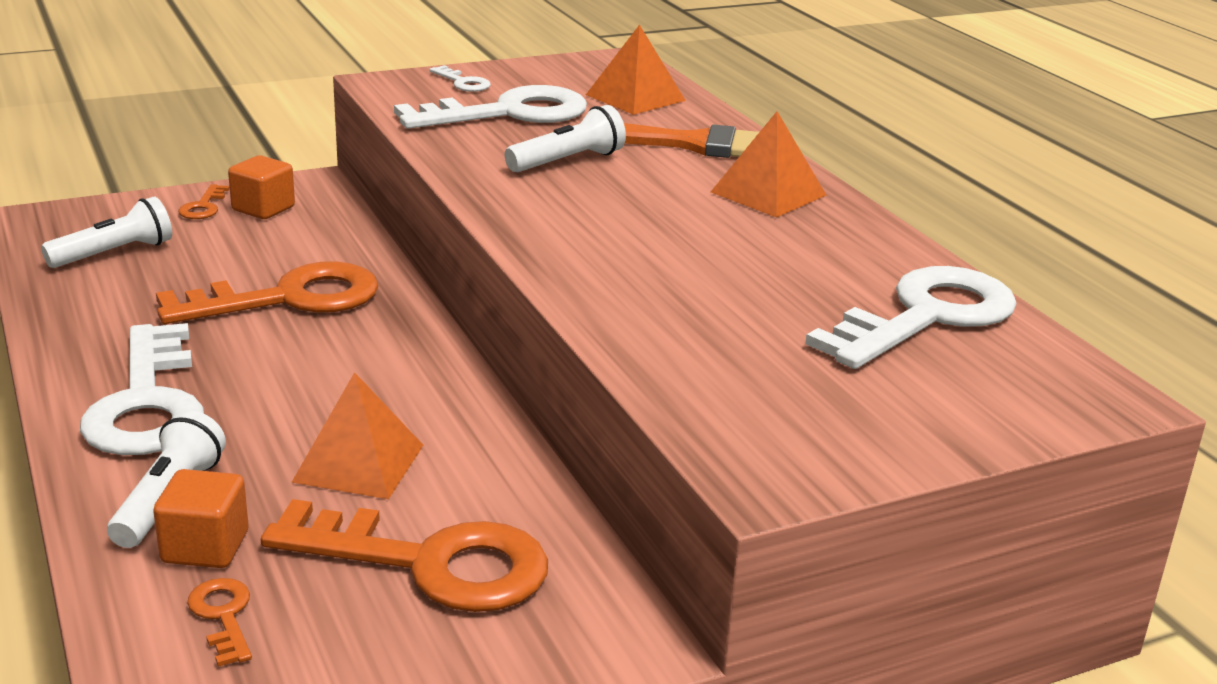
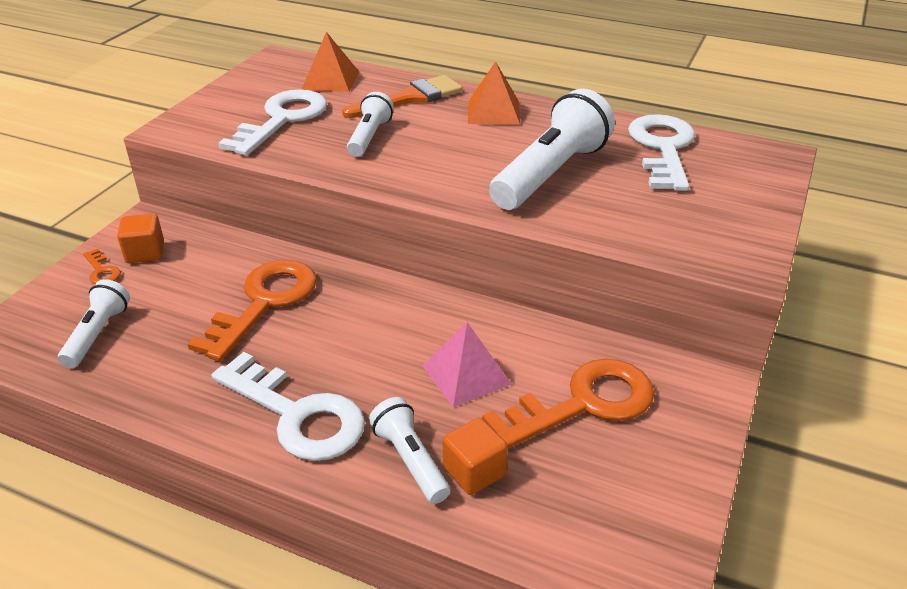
camera: 40 degrees left, 10 degrees up
(223, 616) = (545, 499): orange key -> none
(358, 463) = (466, 374): orange pyramid -> pink pyramid
(463, 82) = (217, 109): white key -> none
(706, 277) = (550, 174): none -> white flashlight

